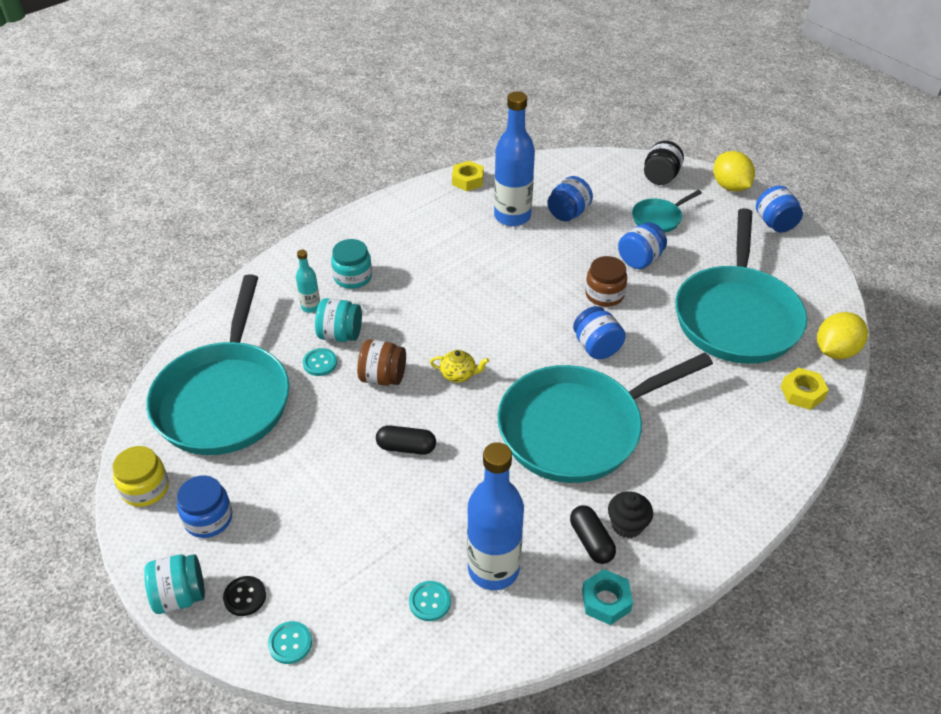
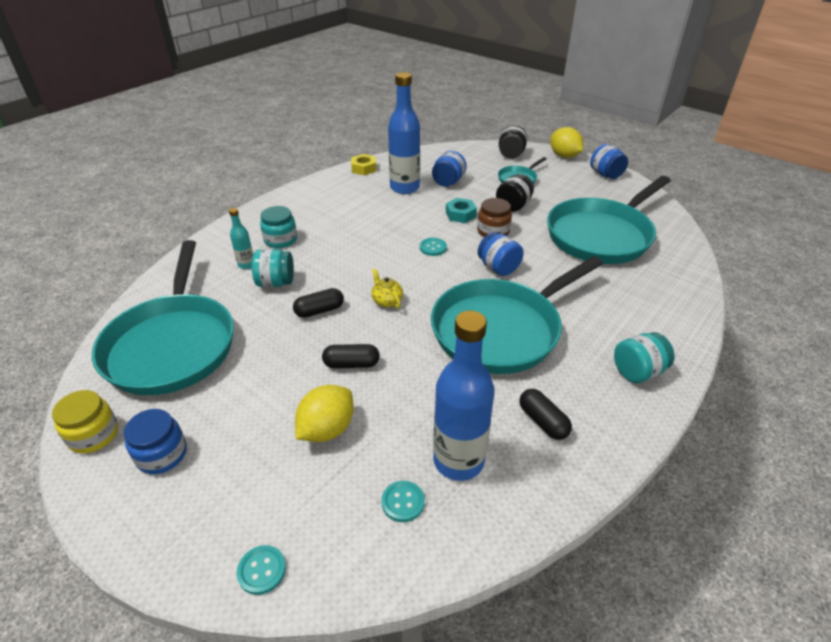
camera: 10 degrees left, 5 degrees down
(180, 596) = (134, 538): turquoise jar -> turquoise jar (637, 372)
(245, 597) = (207, 528): black button -> none
(320, 363) = (260, 306): turquoise button -> turquoise button (433, 248)
(383, 377) = (319, 310): brown jar -> black capsule
(458, 374) = (387, 301): yellow teapot -> yellow teapot turned 120 degrees counterclockwise
(606, 601) = (574, 474): turquoise nut -> turquoise nut (460, 214)
(627, 525) = (570, 403): black cupcake -> none
(640, 259) = (513, 206): blue jar -> black jar
(736, 316) = (601, 235): turquoise pan -> turquoise pan turned 45 degrees clockwise
(802, 393) = (675, 282): yellow nut -> none
(835, 351) = (687, 250): yellow lemon -> yellow lemon (327, 429)

